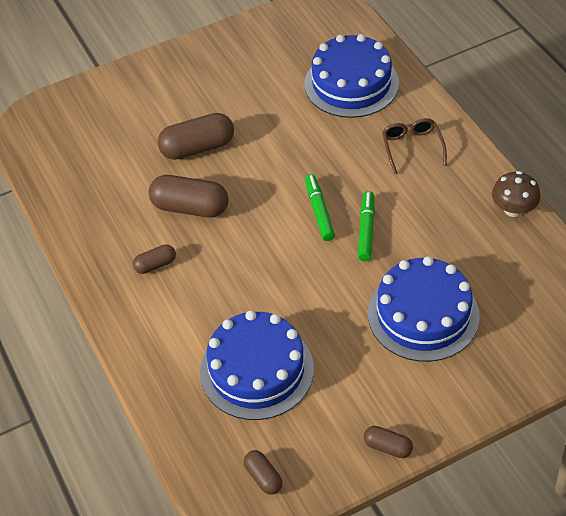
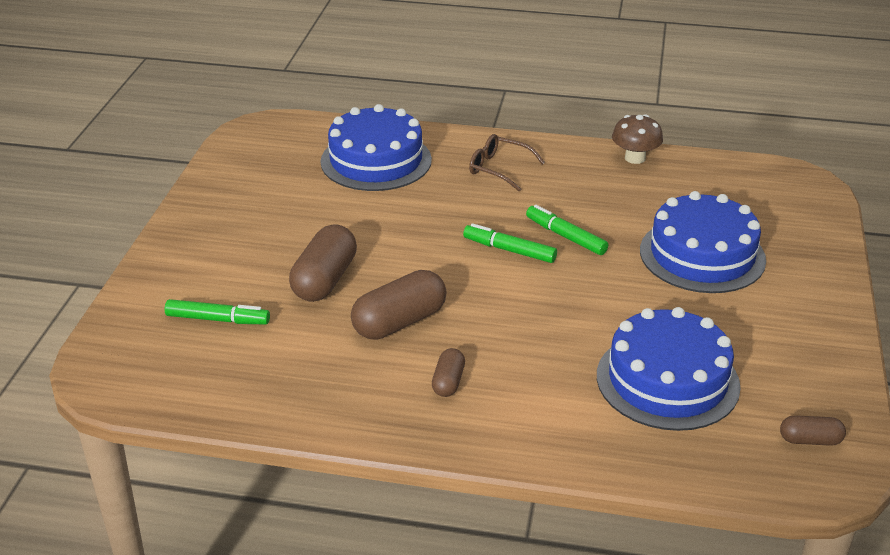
camera: 55 degrees left, 15 degrees down
(116, 130) = (218, 319): none -> green marker
(387, 447) = (839, 346): brown capsule -> none

